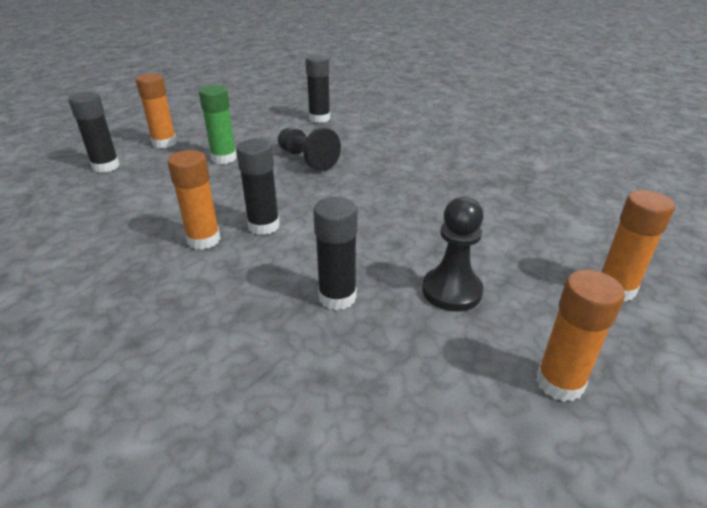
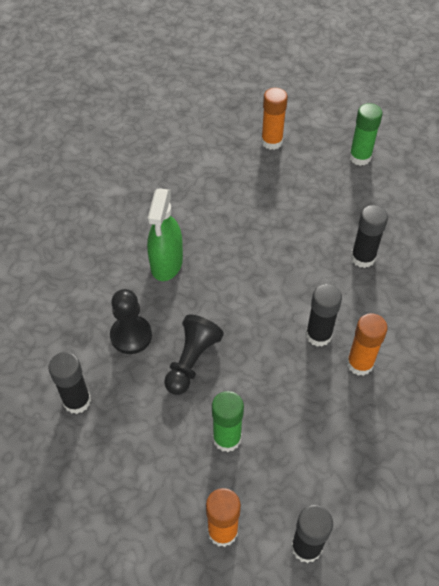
camera: 115 degrees left, 20 degrees up
(424, 170) = (166, 263): none -> green spray bottle
(451, 291) = (321, 208): black pawn -> black pawn (131, 336)
(559, 383) = (360, 157): orange glue stick -> green glue stick

